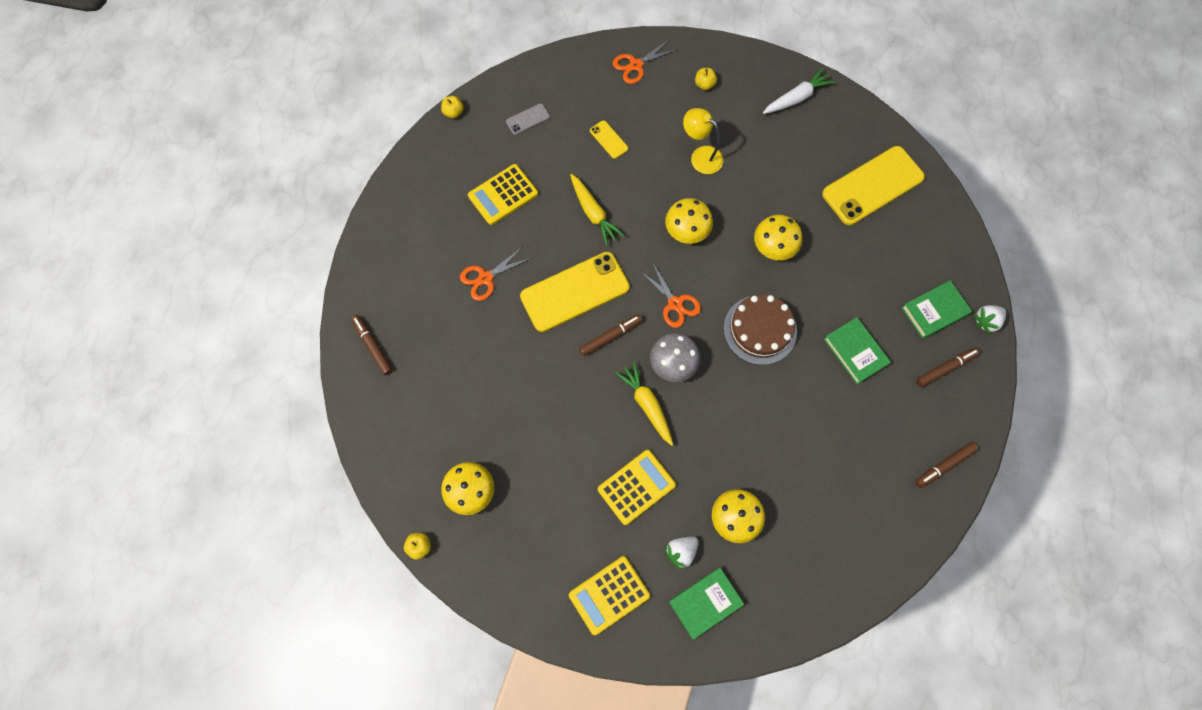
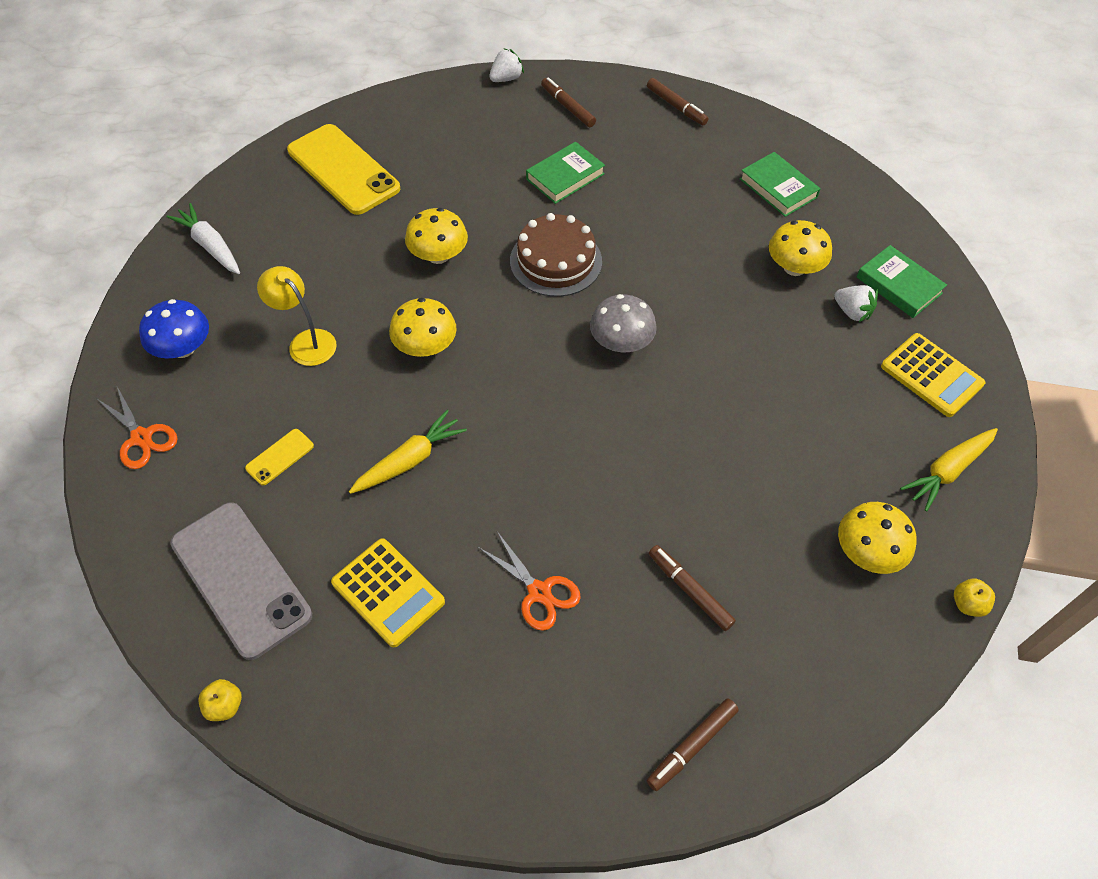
camera: 100 degrees left, 15 degrees down
(528, 119) = (241, 579): grey phone -> grey phone, size x2.32
(574, 292) = (540, 467): yellow phone -> none
(611, 336) = (599, 415): brown marker -> brown marker (689, 590)
(636, 487) = (793, 363): yellow calculator -> none
(647, 404) = (684, 364): yellow carrot -> yellow carrot (947, 471)
(675, 303) = (537, 348): orange scissors -> none
(700, 156) = (306, 342): yellow lamp -> yellow lamp turned 105 degrees clockwise
(704, 84) = (183, 348): yellow apple -> blue mushroom
(934, 311) = (501, 116): green book -> green book (778, 188)
(986, 321) = (506, 78): white strawberry -> white strawberry turned 90 degrees counterclockwise

